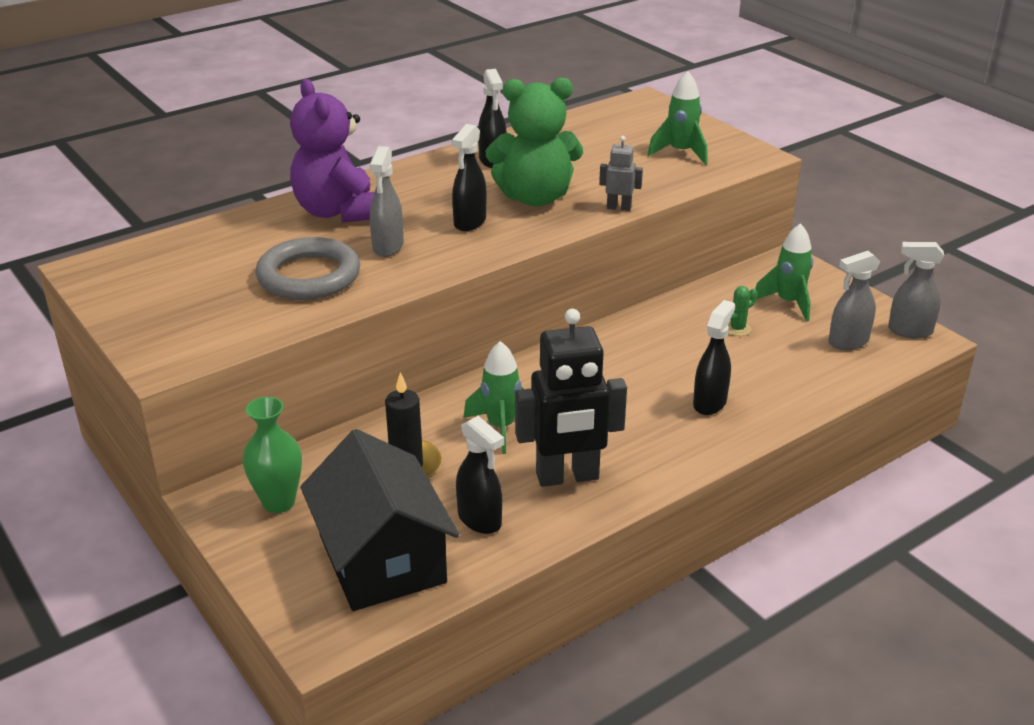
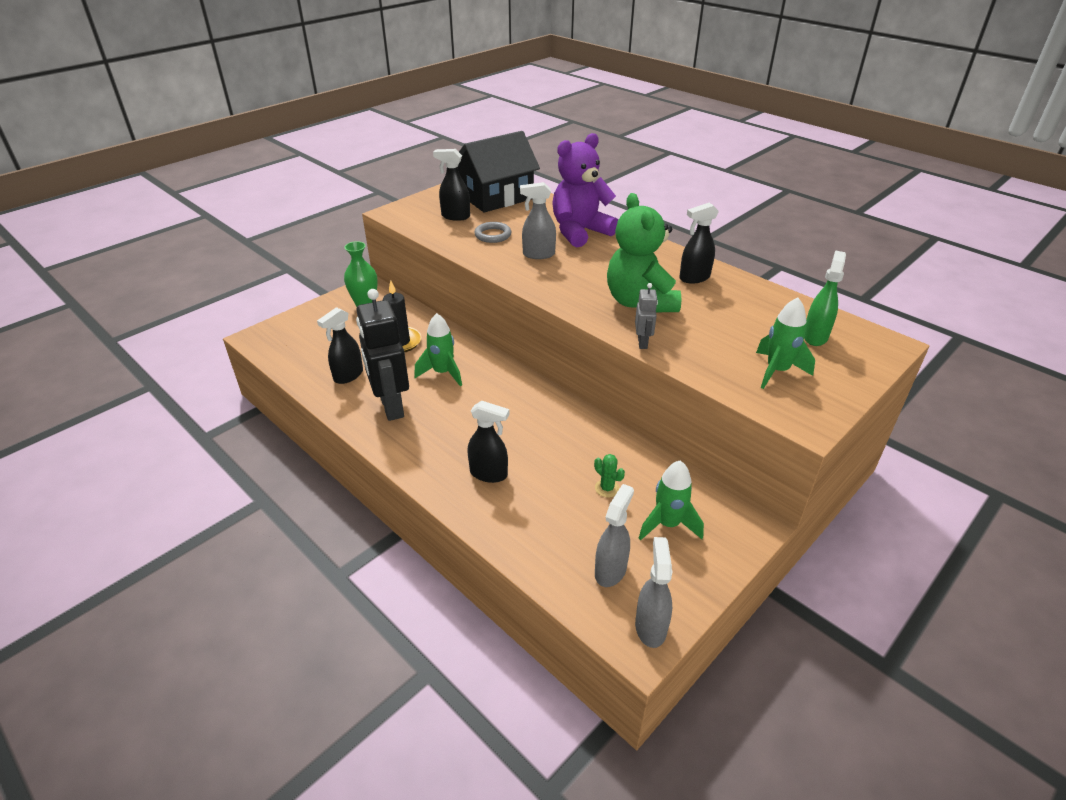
camera: 80 degrees right, 5 degrees up
(309, 276) = (493, 235): grey ring -> grey ring, size x0.56
(382, 559) = (316, 346): black house -> black house (496, 197)
(469, 222) = (586, 279): black spray bottle -> black spray bottle (455, 216)
(626, 126) = (815, 336): none -> green spray bottle
(848, 342) = (610, 570): grey spray bottle -> grey spray bottle turned 60 degrees clockwise

